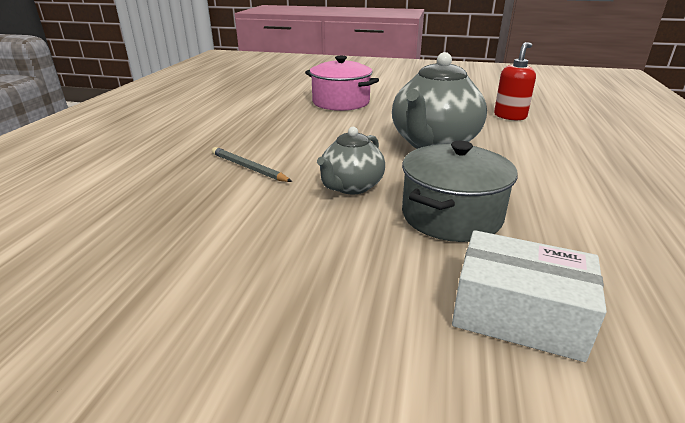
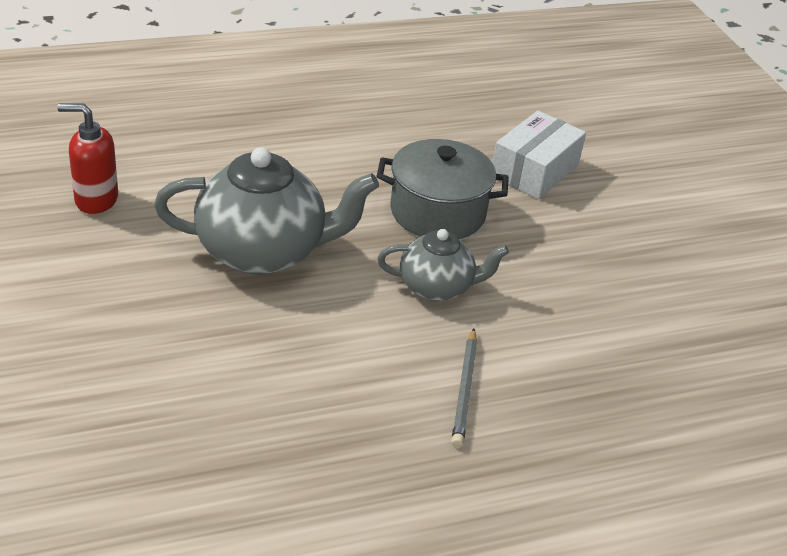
camera: 125 degrees left, 10 degrees up
(341, 102) = (121, 403): pink pot -> none
(518, 314) = (534, 170): white box -> white box turned 45 degrees clockwise

